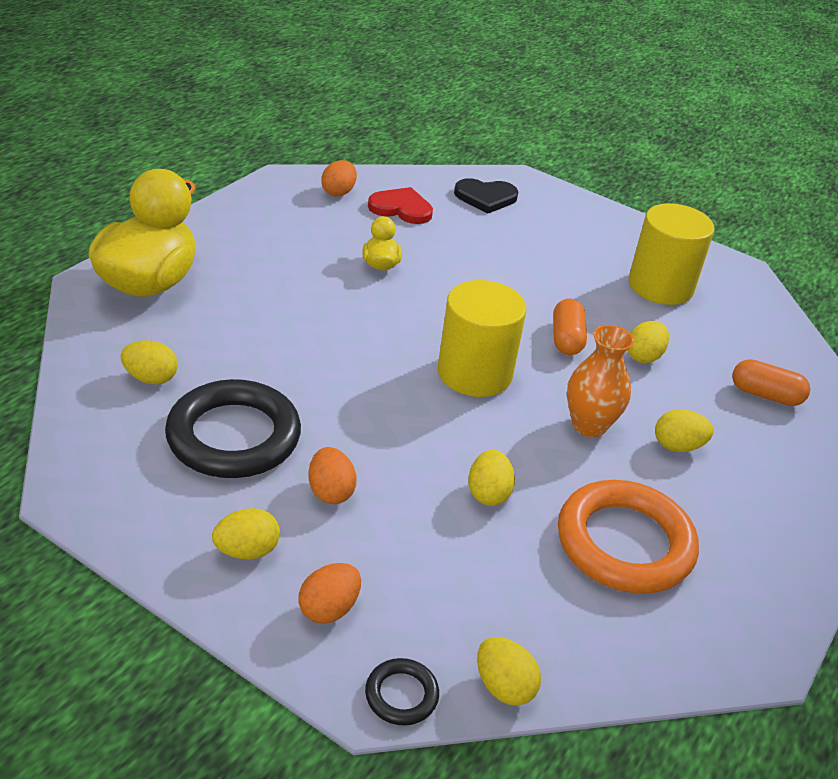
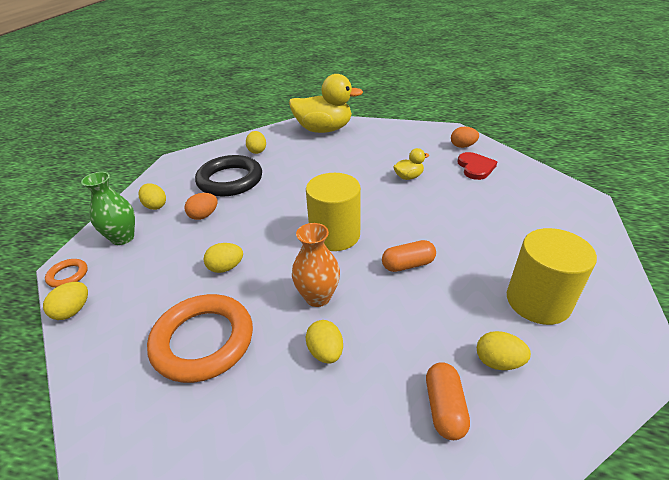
camera: 75 degrees right, 0 degrees up
(329, 609) = (123, 238): orange egg -> green vase
(401, 695) = (68, 275): black ring -> orange ring
(485, 197) = (536, 191): black heart -> none
(643, 356) = (425, 310): yellow egg -> yellow egg (498, 362)

